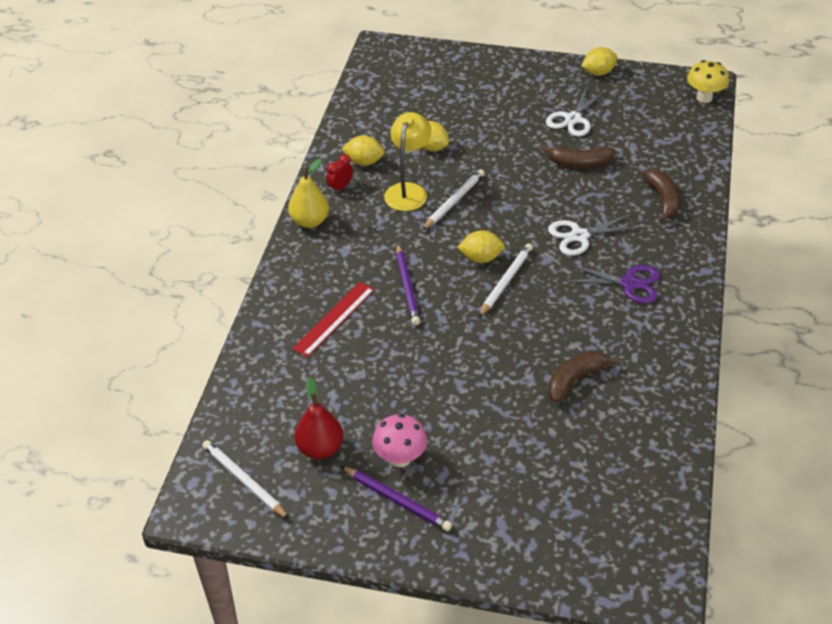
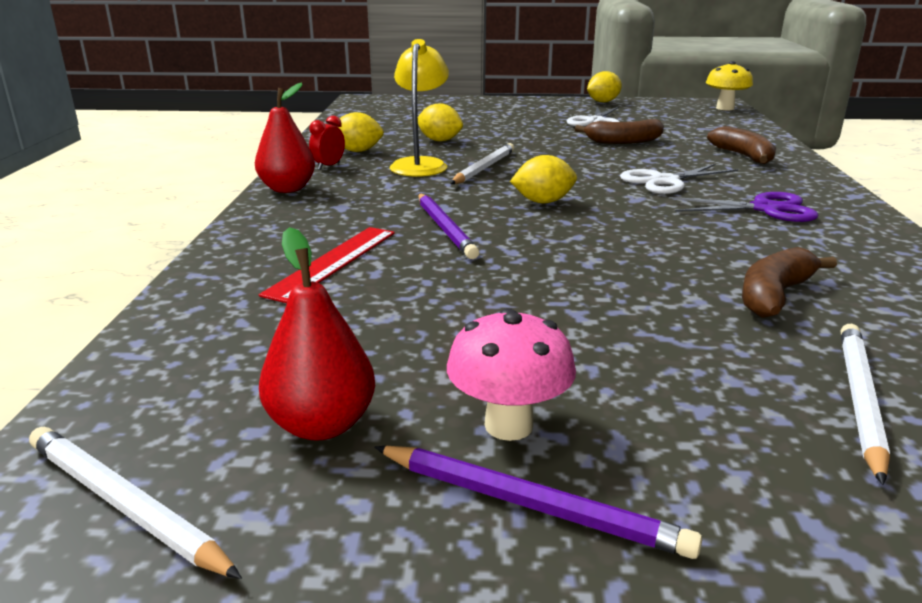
camera: 10 degrees left, 20 degrees down
(310, 221) = (287, 189): yellow pear -> red pear
(506, 281) = (591, 216): white pencil -> white pencil (859, 399)

